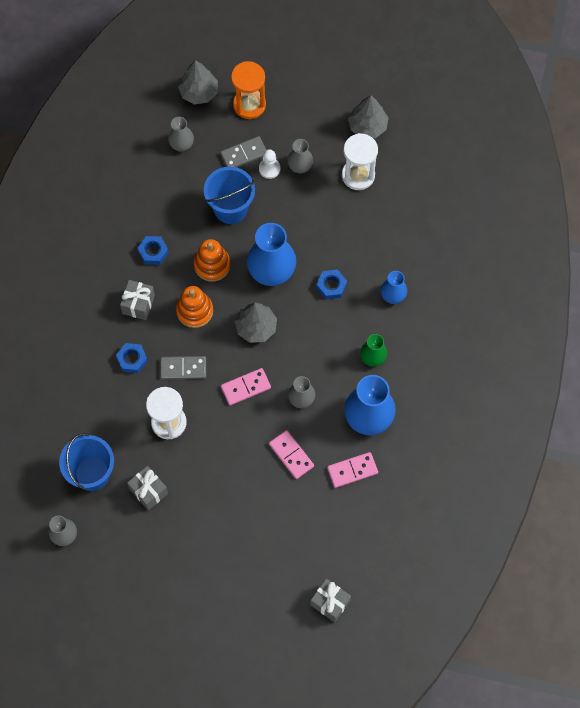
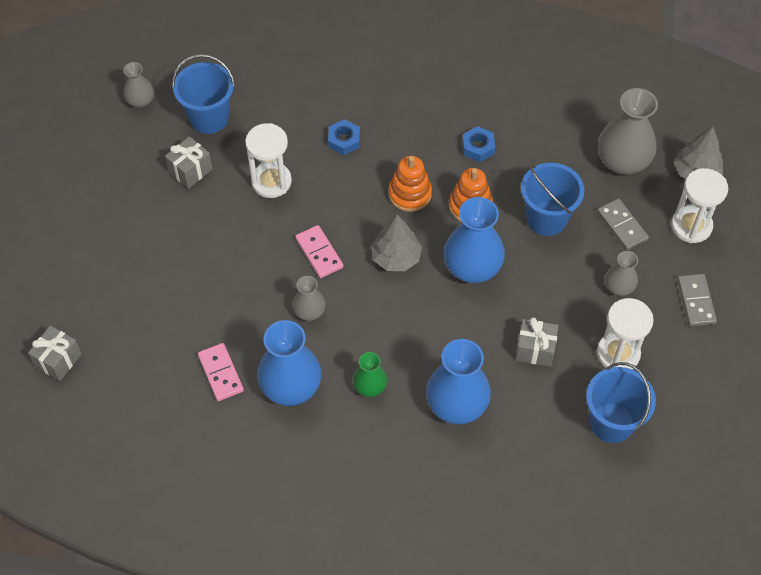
camera: 85 degrees right, 10 degrees down
(138, 304) = (411, 139): grey gift -> grey gift (535, 349)
(181, 144) = (622, 161): grey vase -> grey vase, size x1.86
(183, 368) = (337, 189): grey domino -> grey domino (696, 301)
(249, 105) = (691, 226): orange hourglass -> white hourglass
(269, 169) = (608, 254): white pawn -> none
(291, 455) = (237, 306): pink domino -> none
(331, 286) = (460, 333): blue nut -> none
(367, 126) = (691, 360): grey tree -> none
(393, 295) = (456, 404): blue vase -> blue vase, size x1.86
(415, 189) = (611, 422): none -> blue bucket

